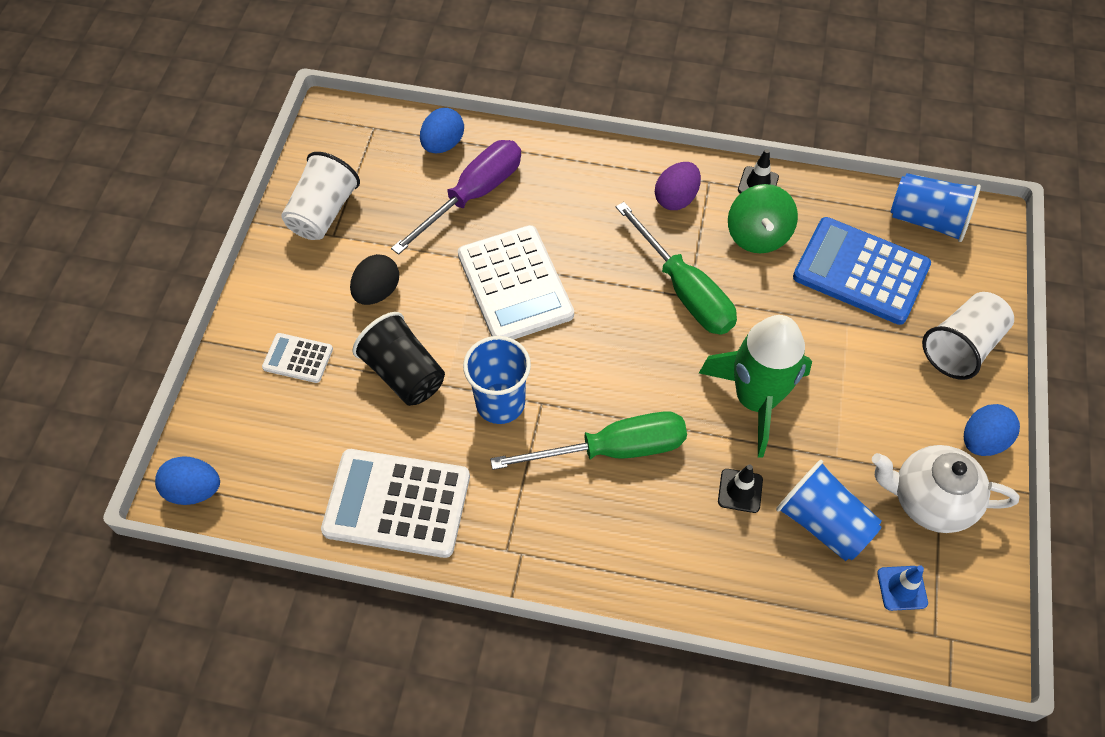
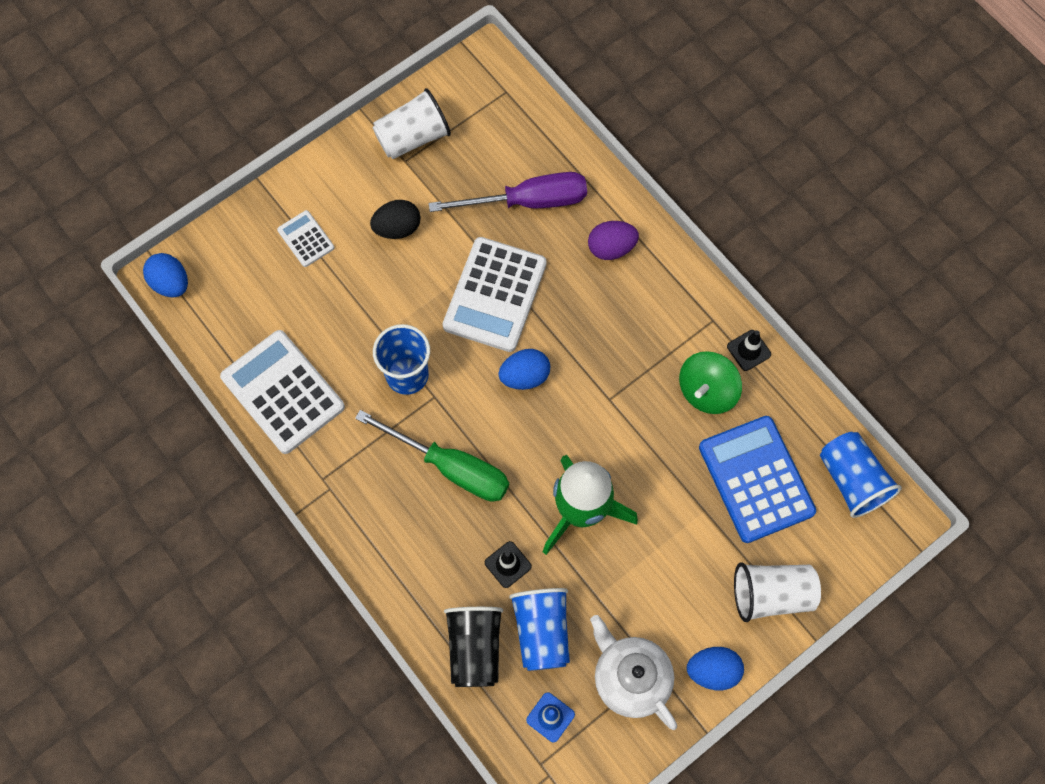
camera: 40 degrees right, 10 degrees up
(404, 373) = (363, 304): black cup -> black cup (475, 649)
(443, 144) = (543, 142): blue egg -> blue egg (524, 376)
(676, 198) = (674, 315): purple egg -> purple egg (611, 248)
(684, 290) = (610, 392): green screwdriver -> none

